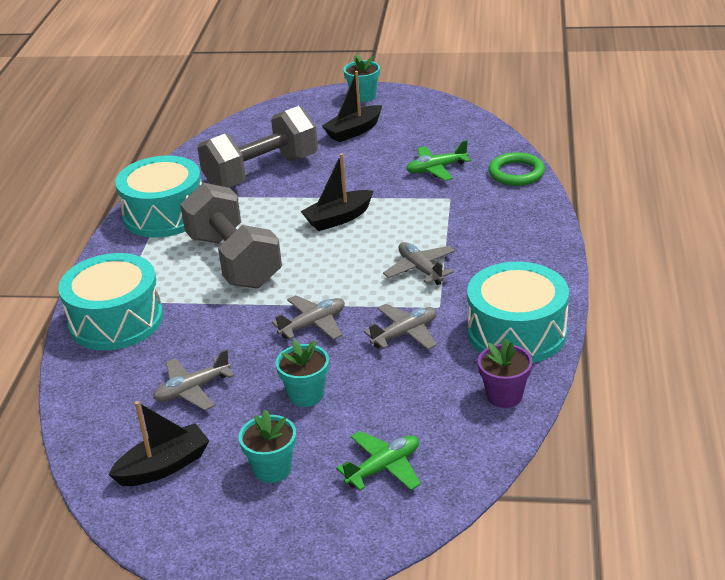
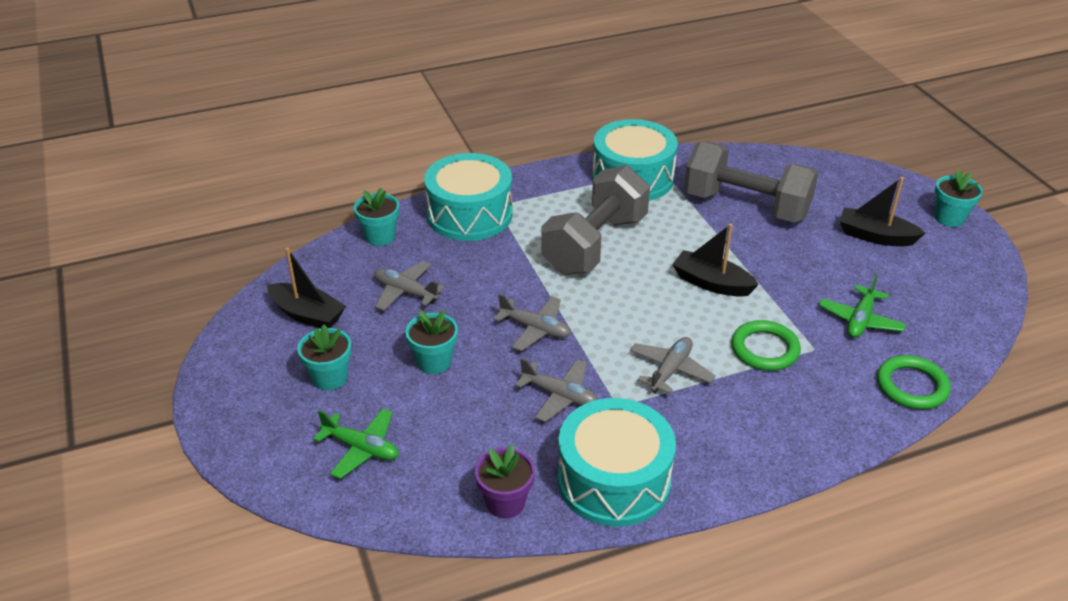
camera: 60 degrees right, 5 degrees up
(89, 388) = (380, 236): none -> turquoise flower pot
(432, 219) = (764, 349): none -> green ring
(436, 169) = (860, 320): green plane -> green plane turned 105 degrees counterclockwise

